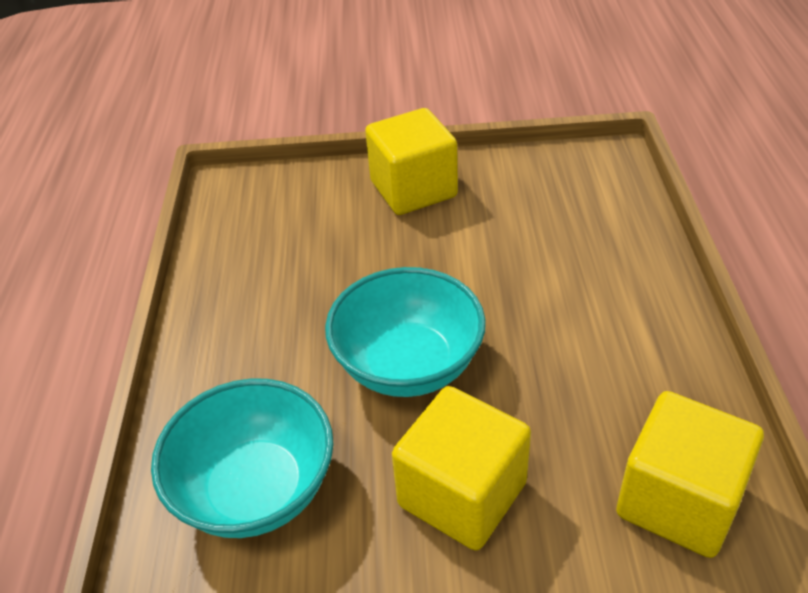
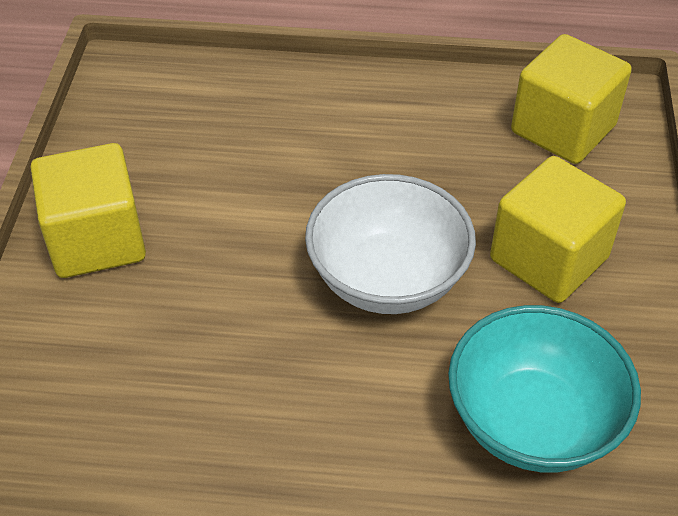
camera: 85 degrees left, 5 degrees up
(408, 364) = (387, 279): turquoise bowl -> white bowl

